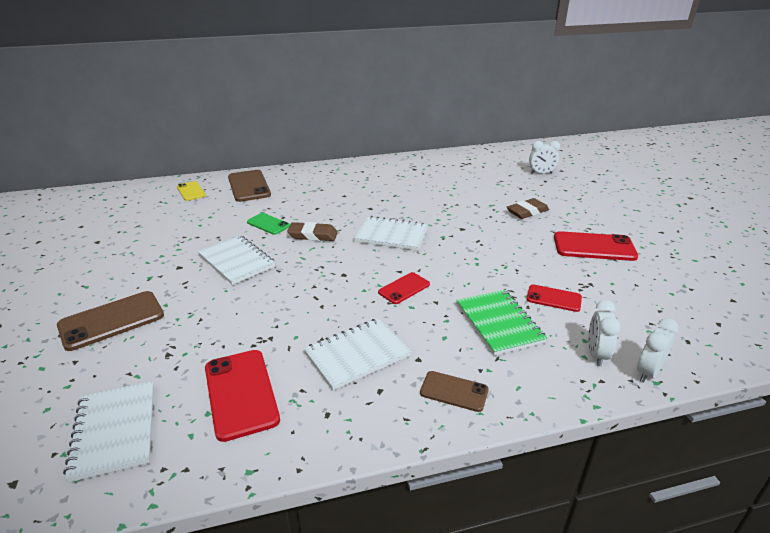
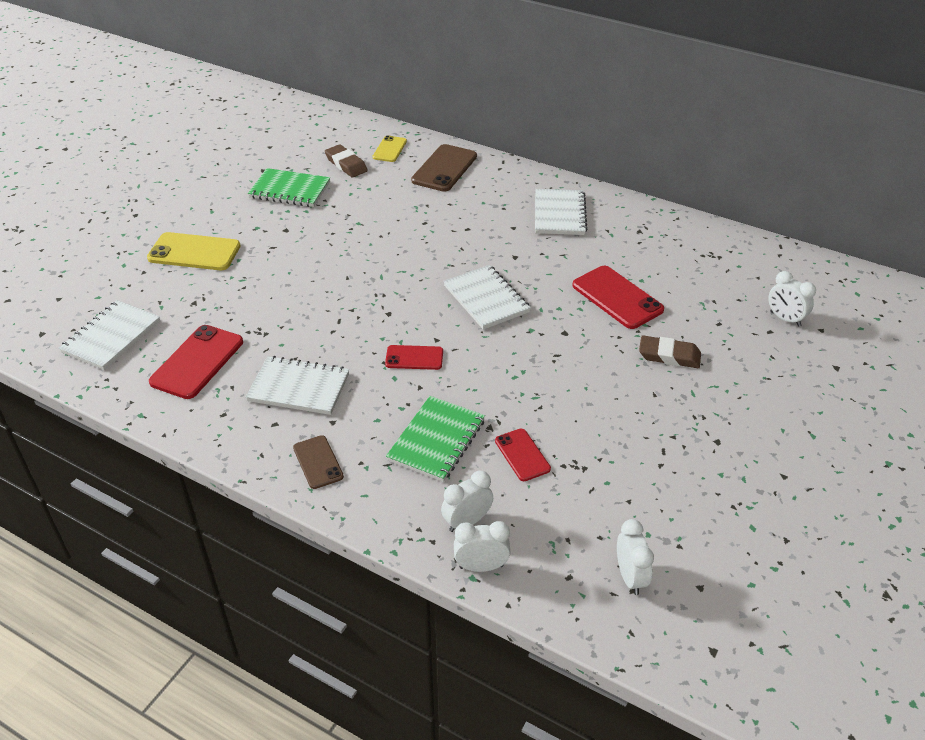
camera: 45 degrees right, 10 degrees up
(111, 321) = (194, 252): brown phone -> yellow phone
(143, 243) = (290, 190): none -> green notebook
(236, 261) = (330, 249): white notebook -> white notebook (559, 214)
(268, 224) = (402, 224): green phone -> none
(313, 235) = (421, 258): brown eraser -> brown eraser (346, 164)
(594, 247) = (664, 438): red phone -> red phone (617, 297)
(706, 318) = (630, 577): none -> white clock

